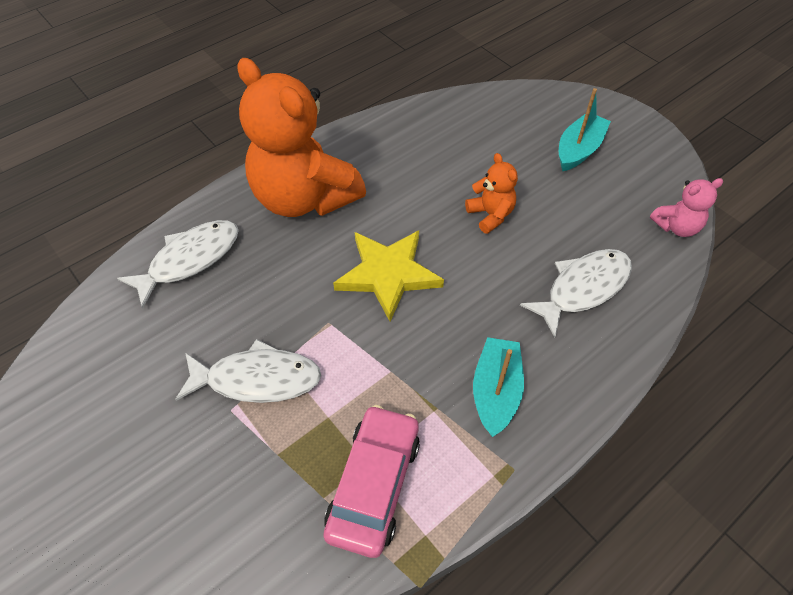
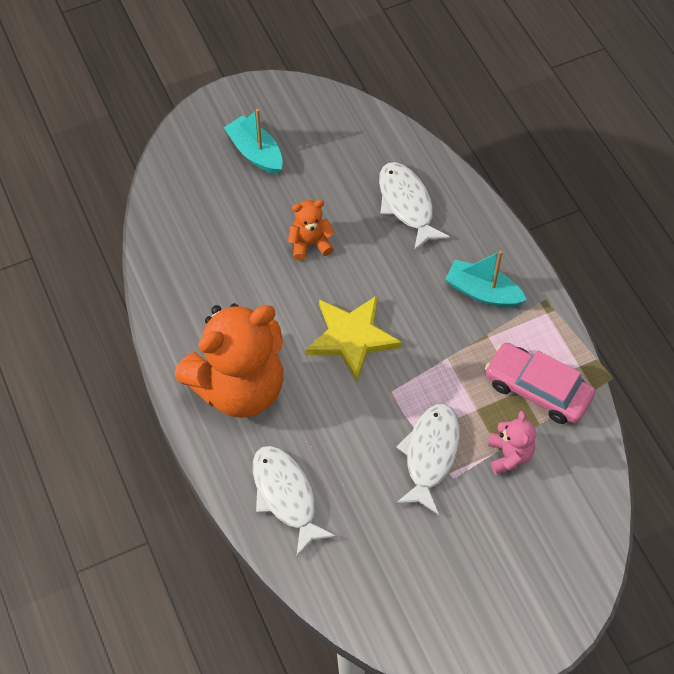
camera: 75 degrees left, 5 degrees up
(676, 227) = (365, 119): pink teddy bear -> pink teddy bear (509, 455)

